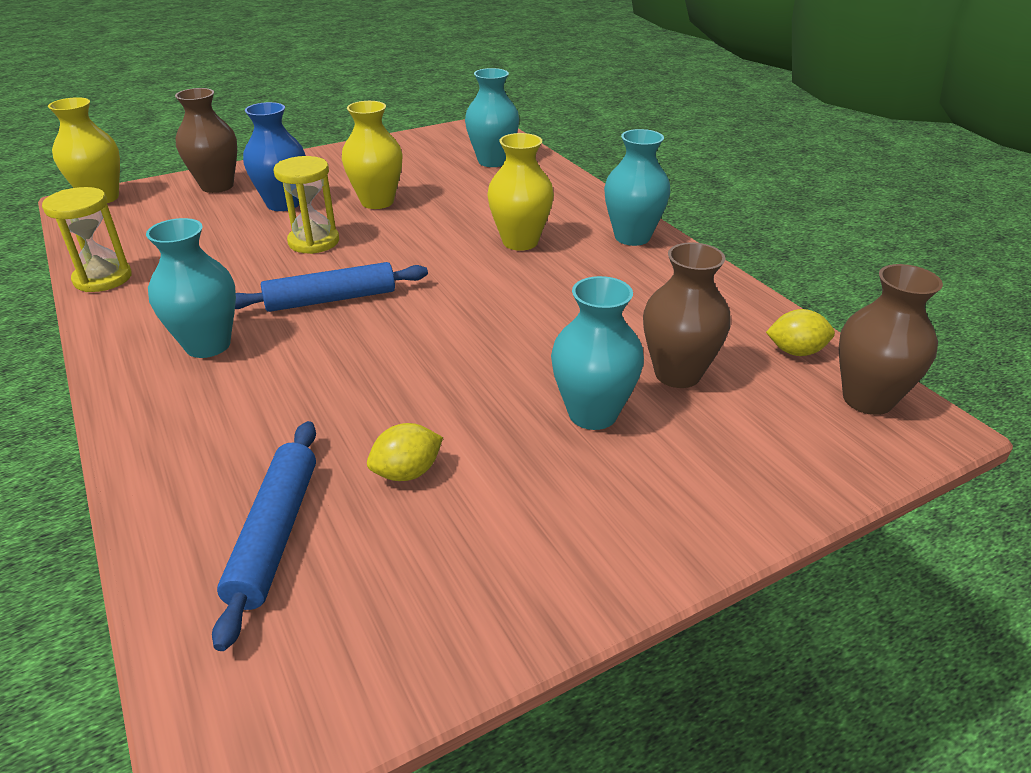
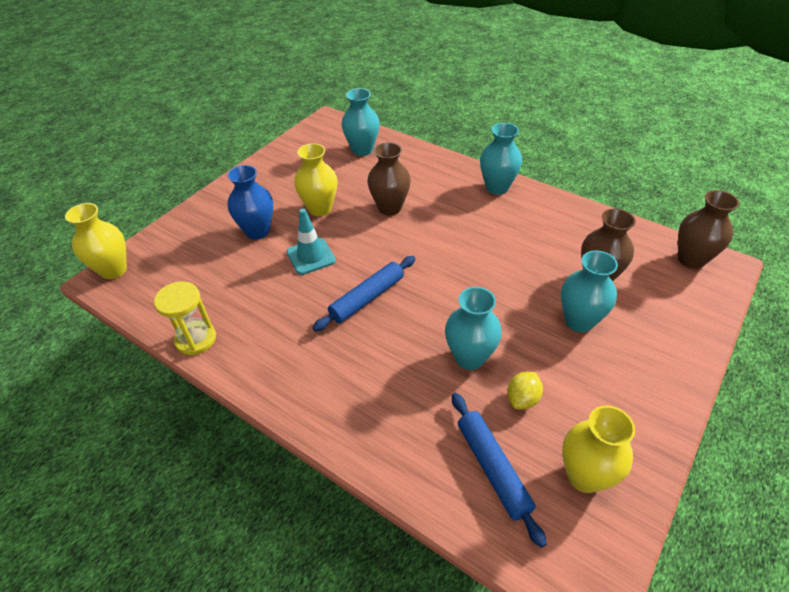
camera: 25 degrees left, 10 degrees up
(208, 345) = (325, 363): turquoise vase -> turquoise vase (469, 357)
(217, 186) = (192, 230): brown vase -> brown vase (390, 208)
(314, 242) = (311, 256): yellow hourglass -> turquoise traffic cone
(520, 242) = (438, 212): yellow vase -> yellow vase (584, 476)
(795, 351) = (639, 241): yellow lemon -> none

